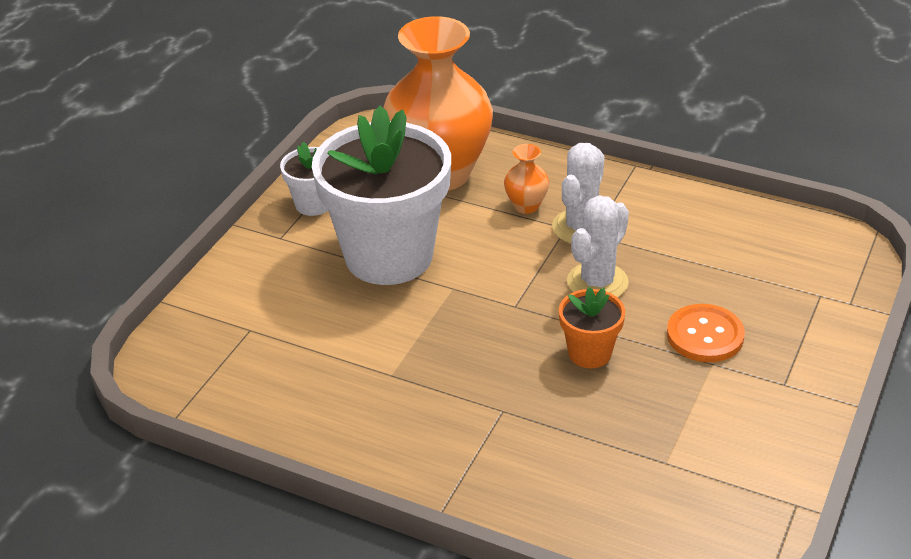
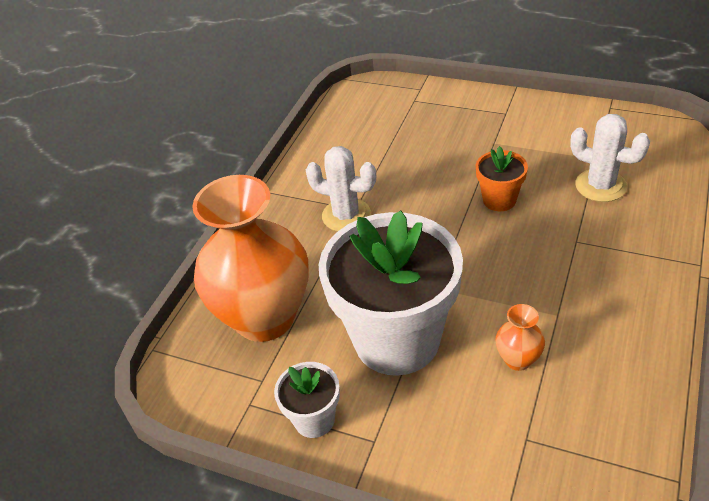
camera: 90 degrees left, 5 degrees up
(526, 206) = (317, 251): orange vase -> orange vase (518, 359)
(597, 282) = (416, 201): white cactus -> white cactus (600, 186)
(705, 335) = (466, 146): orange button -> none

